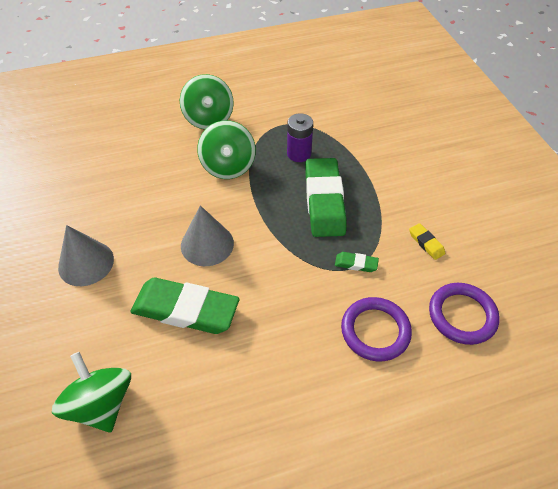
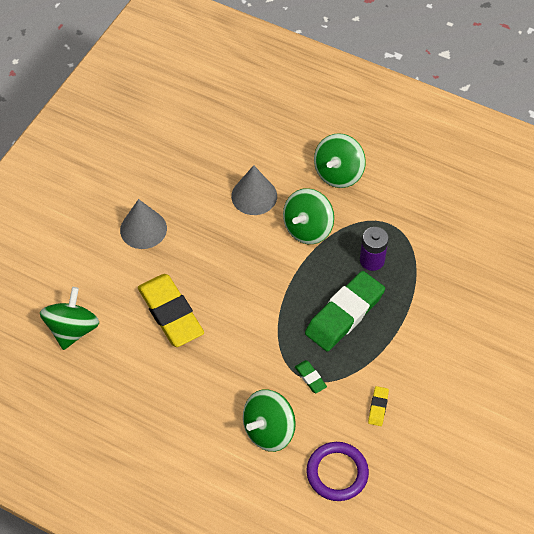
camera: 45 degrees right, 5 degrees up
(185, 310) = (170, 313): green eraser -> yellow eraser
(207, 244) = (229, 279): grey cone -> grey cone (254, 196)
(375, 331) = (268, 430): purple ring -> green spinning top

